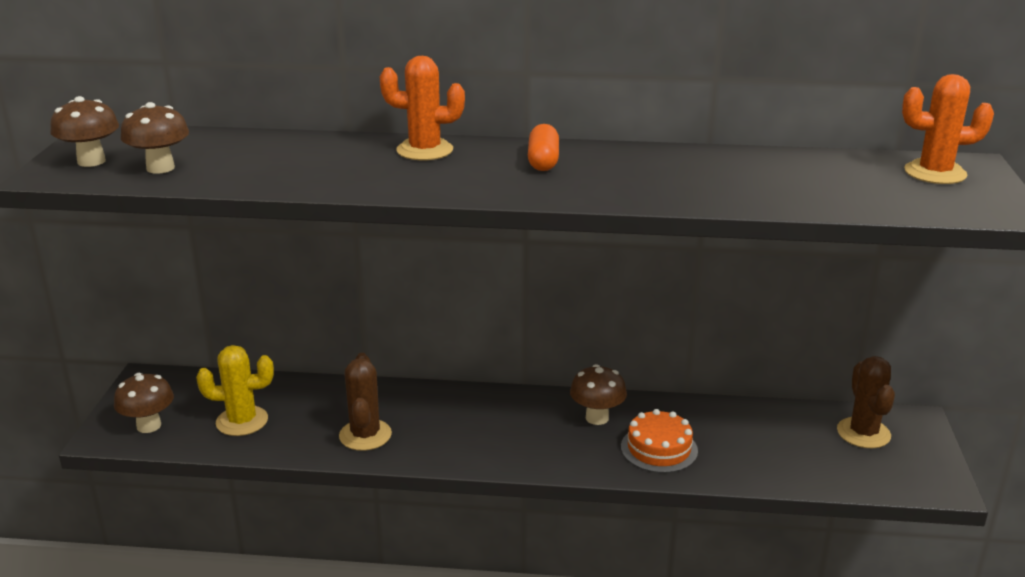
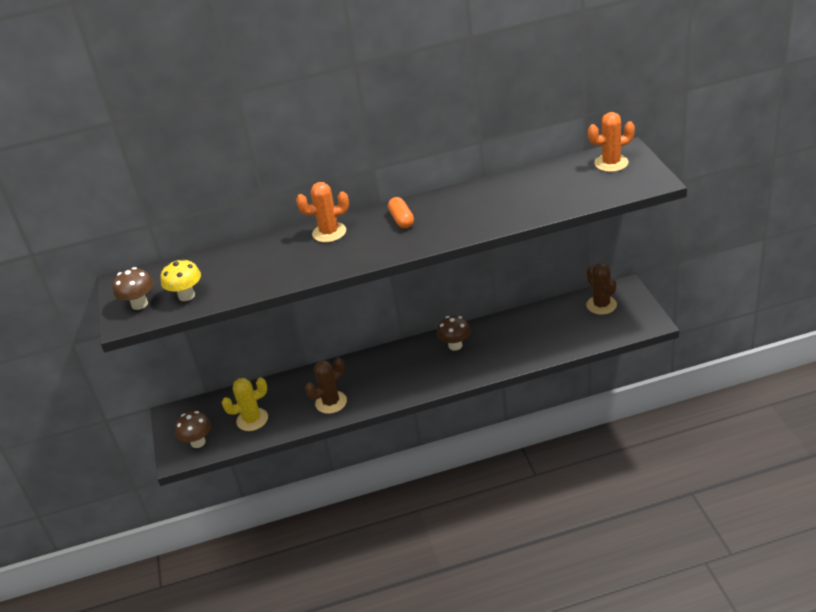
camera: 15 degrees left, 10 degrees up
(160, 168) = (186, 296): brown mushroom -> yellow mushroom
(365, 435) = (331, 402): brown cactus -> brown cactus turned 75 degrees clockwise
(659, 449) = (498, 352): orange cake -> none

